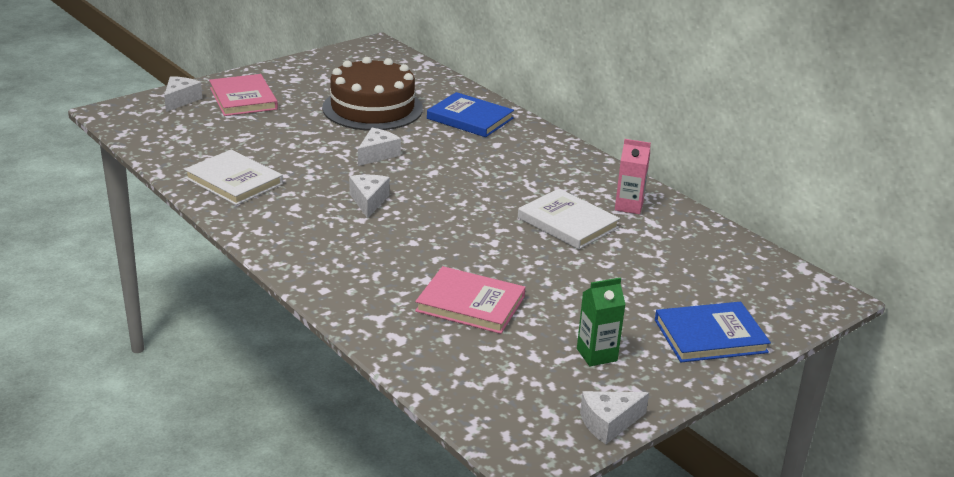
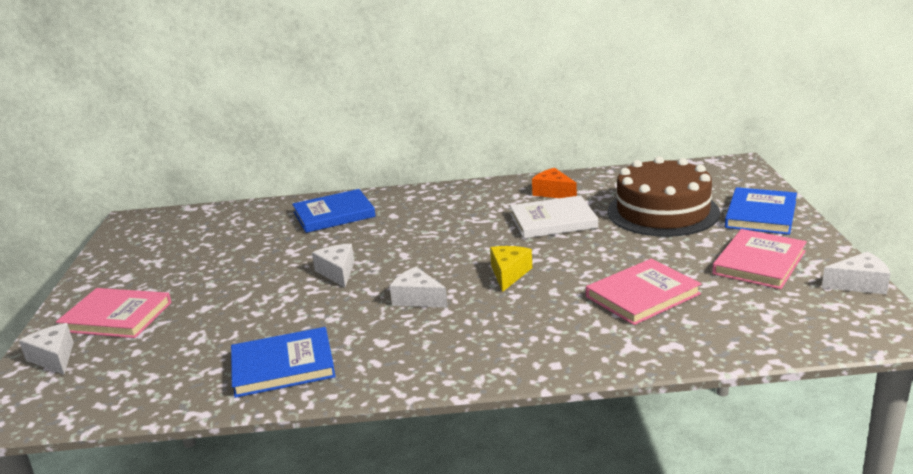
camera: 50 degrees left, 5 degrees down
(234, 181) = (283, 366): white book -> blue book
(372, 108) = (248, 252): brown cake -> brown cake (662, 212)
(446, 229) = (509, 274): none -> yellow cheese
(596, 355) = (759, 262): green carton -> pink book
(608, 423) = (859, 284): white cheese -> white cheese turned 105 degrees counterclockwise
(629, 206) = (553, 192): pink carton -> orange cheese

